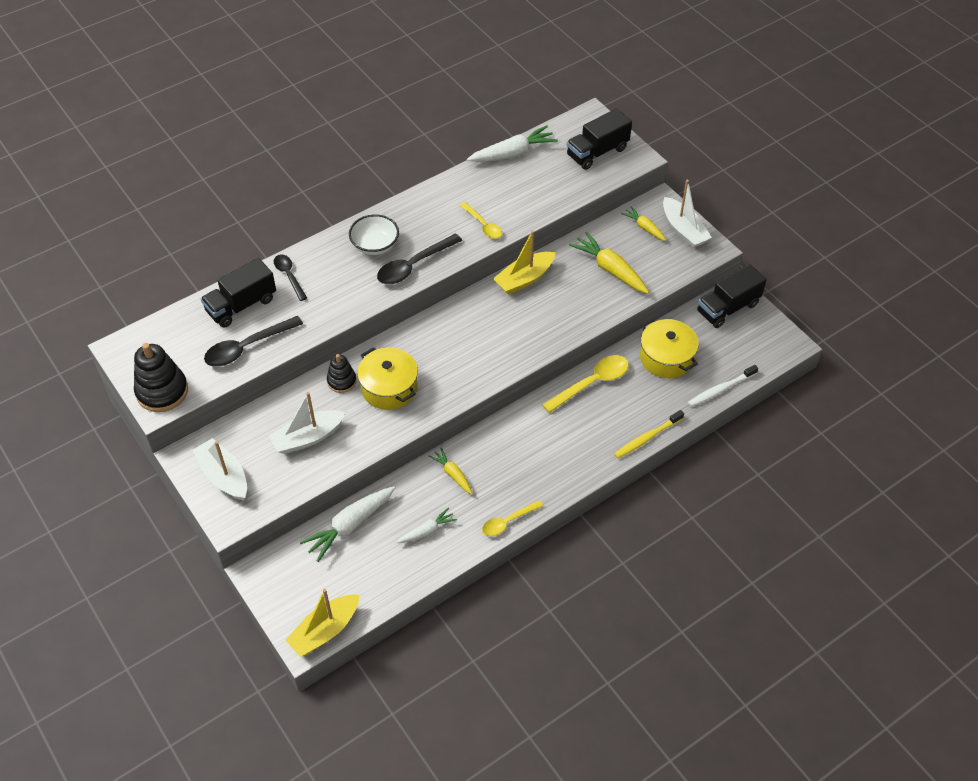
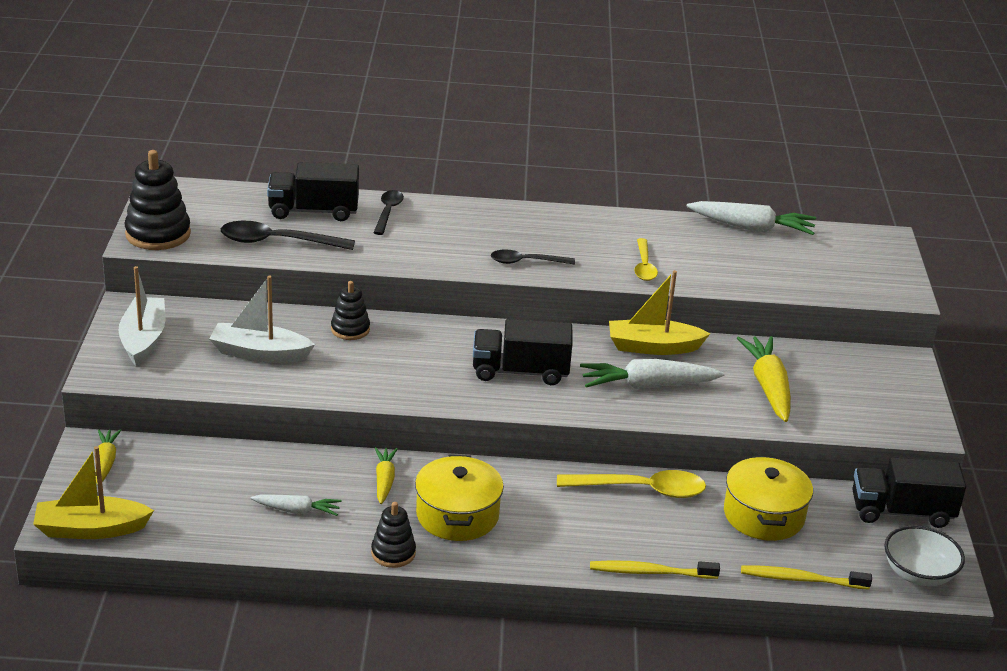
camera: 35 degrees right, 20 degrees down
(350, 525) = (225, 462): white carrot -> white carrot (647, 385)
(375, 245) = (505, 229): white bowl -> white bowl (918, 574)
(389, 388) = (391, 358): yellow pot -> yellow pot (457, 515)
(414, 265) = (526, 262): black spoon -> black spoon, size x0.63
(508, 522) = (393, 553): yellow spoon -> black stacking toy
(597, 152) = (857, 268): black truck -> black truck (520, 372)
(644, 227) = (856, 372): yellow carrot -> yellow carrot (106, 462)
(683, 230) = (906, 397): white boat -> none
(720, 389) = (801, 579): white toothbrush -> yellow toothbrush

